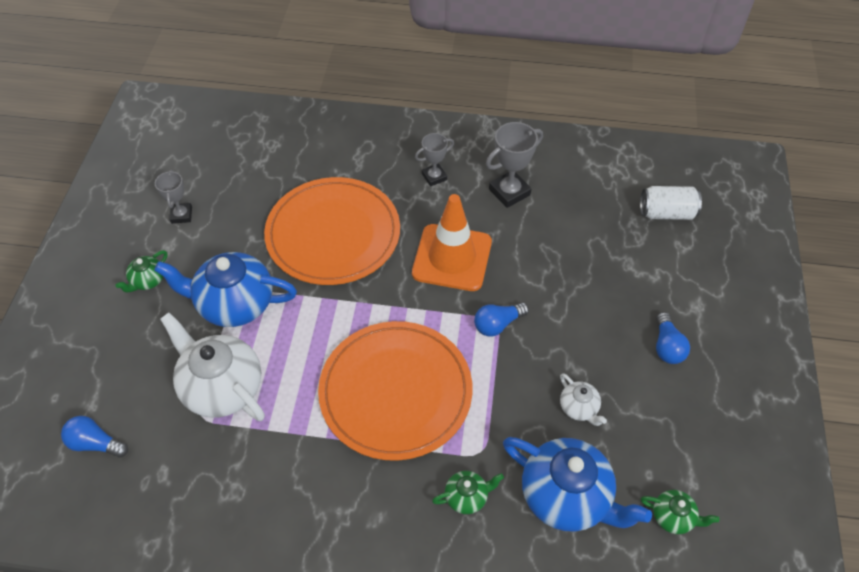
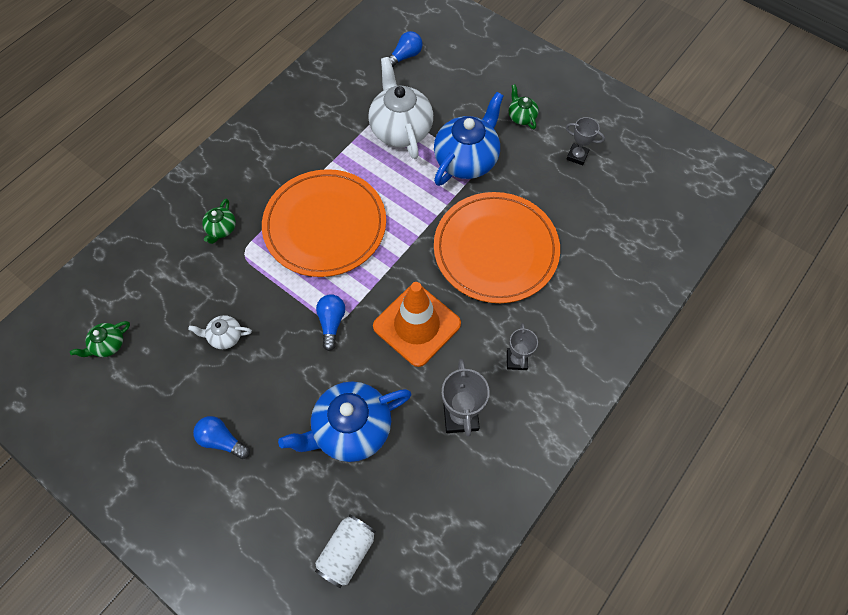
camera: 120 degrees right, 10 degrees up
(221, 387) = (400, 129): white teapot -> white teapot turned 90 degrees counterclockwise
(567, 496) = (174, 287): blue teapot -> blue teapot (351, 429)

